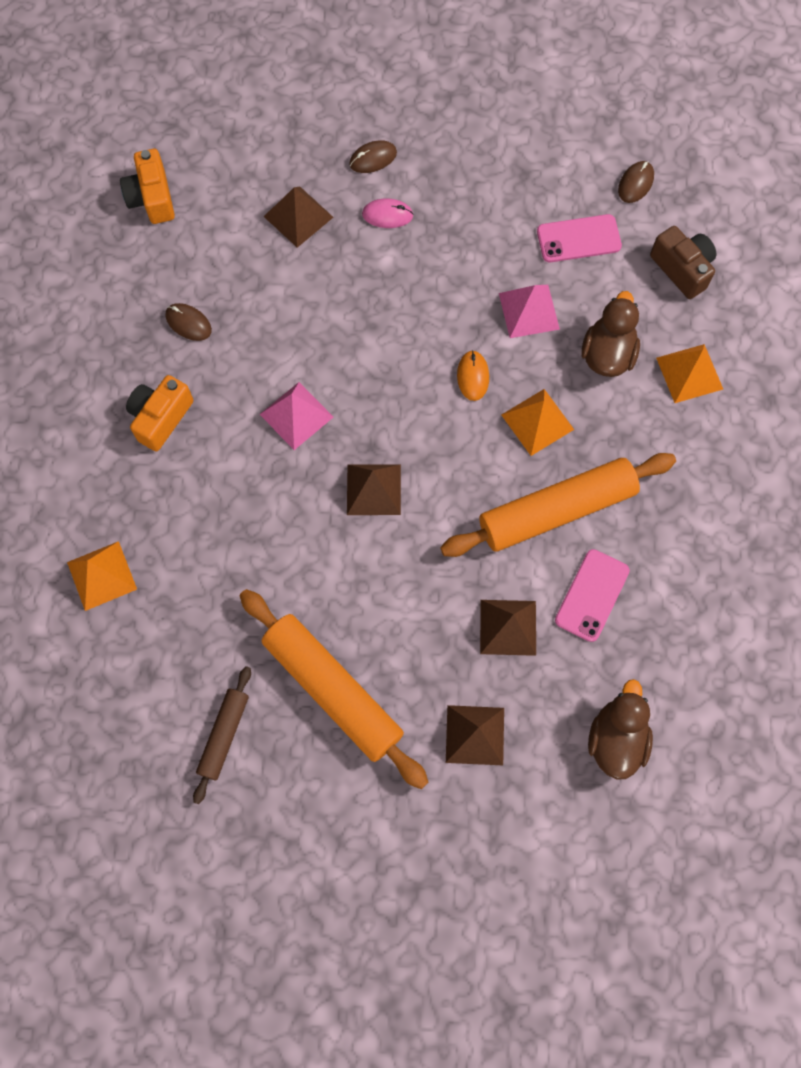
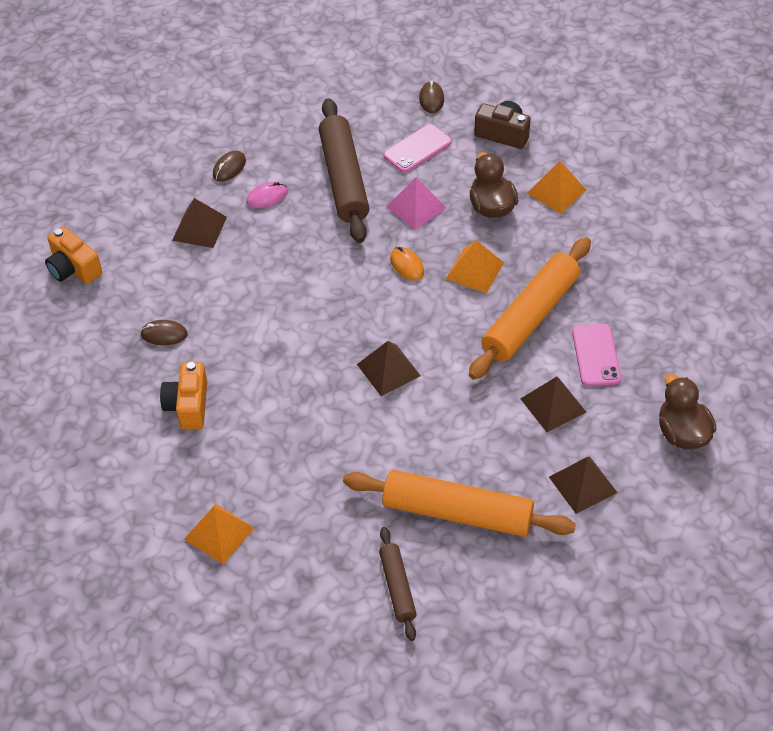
camera: 30 degrees left, 20 degrees down
(296, 415) = (294, 352): pink pyramid -> none
(478, 235) = (343, 179): none -> brown rolling pin

